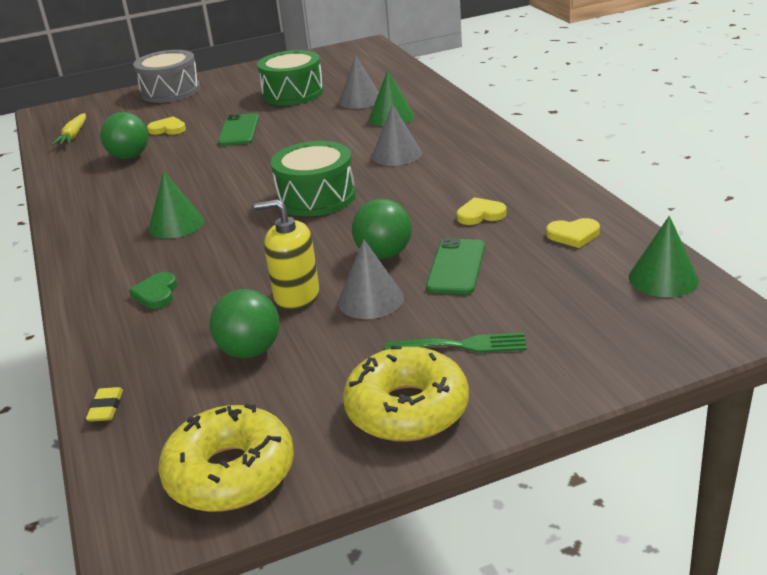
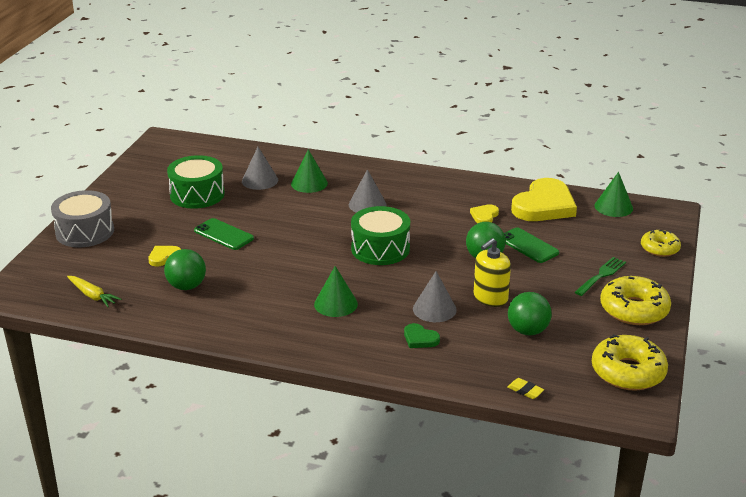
camera: 55 degrees left, 0 degrees up
(370, 300) = (526, 280): grey cone -> grey cone (434, 309)
(573, 235) = (544, 205): yellow heart -> yellow heart, size x2.24
(614, 360) = (659, 248): none -> yellow donut

